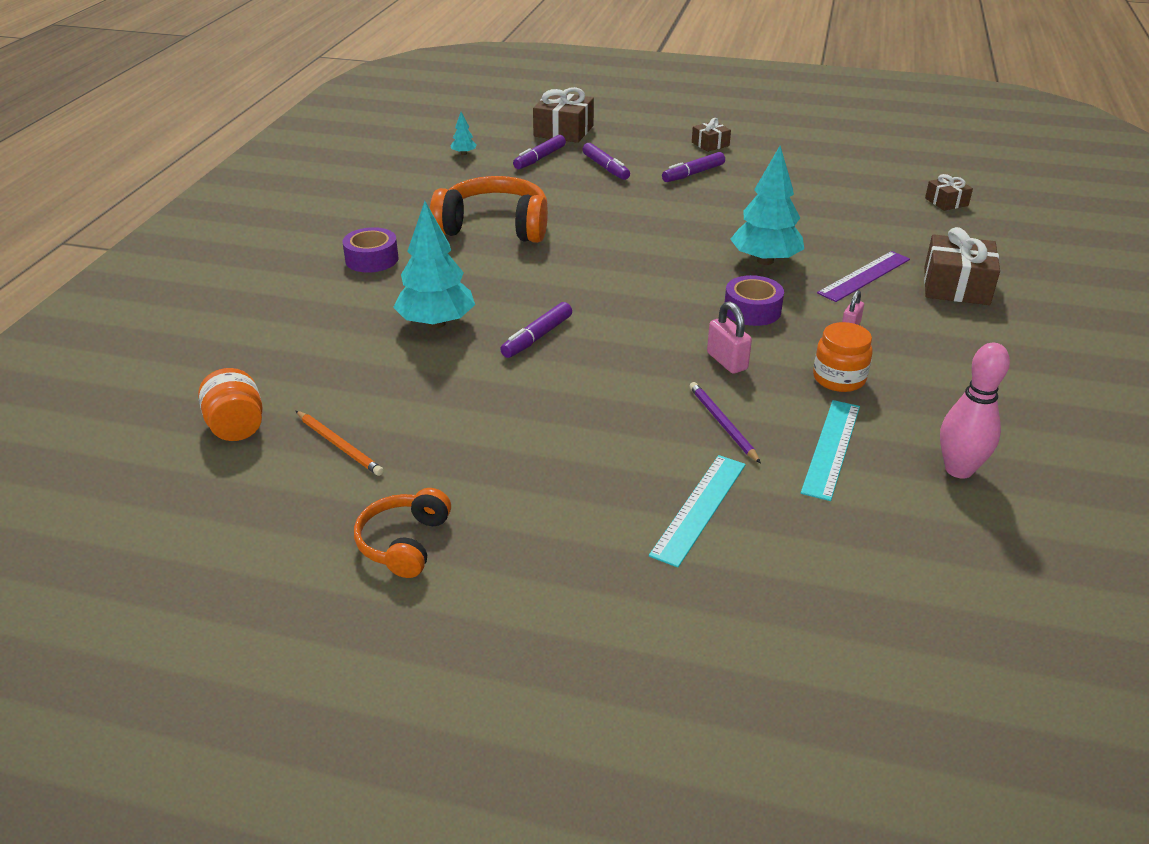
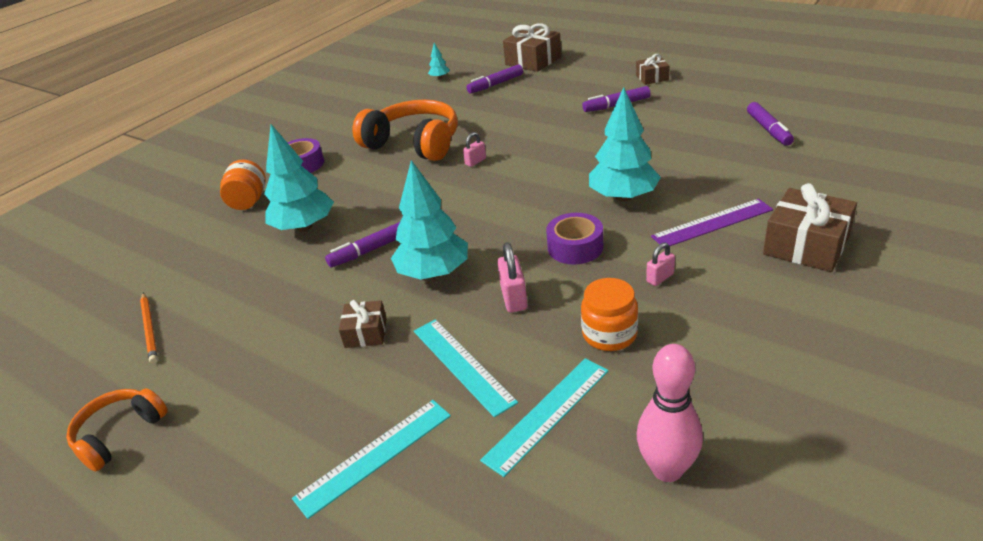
camera: 25 degrees right, 0 degrees up
(237, 427) = (98, 300): orange jar -> orange jar (248, 201)
(583, 240) = (475, 161): none -> pink padlock
(605, 168) = (543, 95): purple marker -> purple marker (768, 130)
(626, 349) = (434, 273): none -> turquoise tree
(722, 423) = (462, 365): purple pencil -> turquoise ruler
(946, 202) = (855, 150): brown gift -> brown gift (366, 333)

